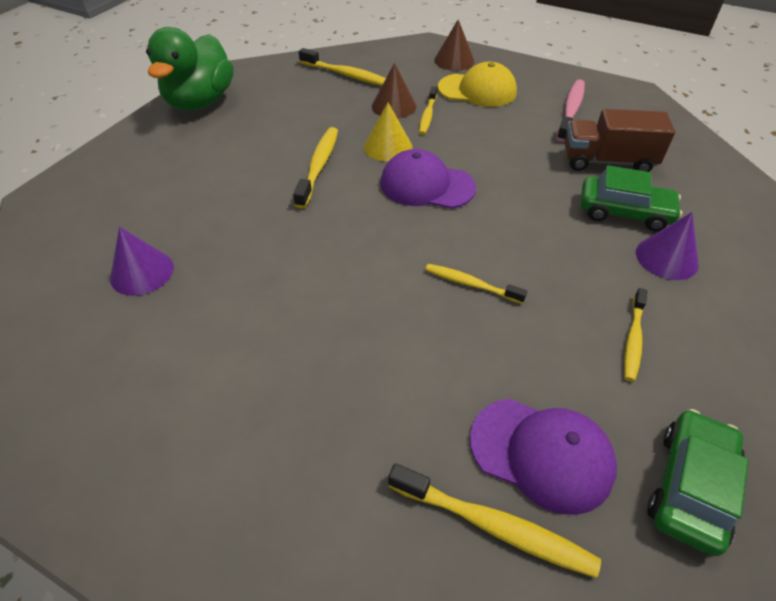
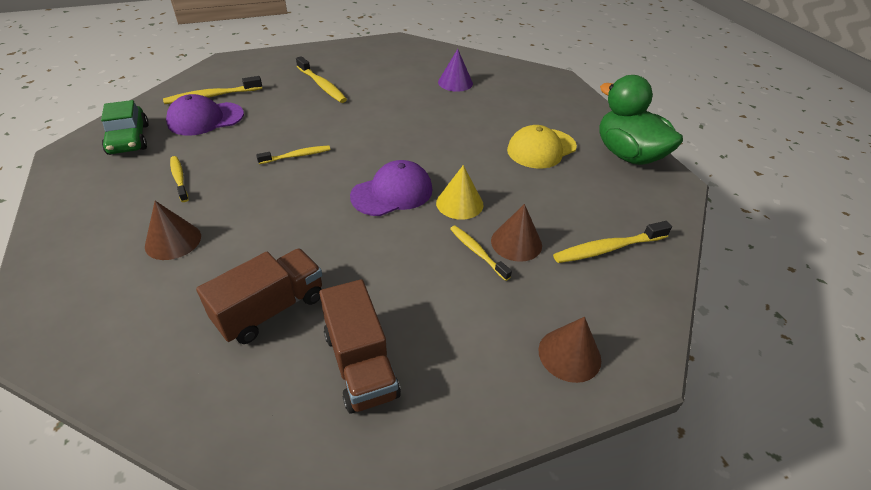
camera: 130 degrees right, 5 degrees down
(319, 166) = (475, 163): yellow toothbrush -> yellow toothbrush (322, 85)
(477, 90) = (482, 320): yellow cap -> yellow cap (541, 148)
(571, 110) = (360, 364): pink toothbrush -> brown truck
(624, 212) = (225, 261): green car -> none
(666, 258) = (173, 241): purple cone -> brown cone

